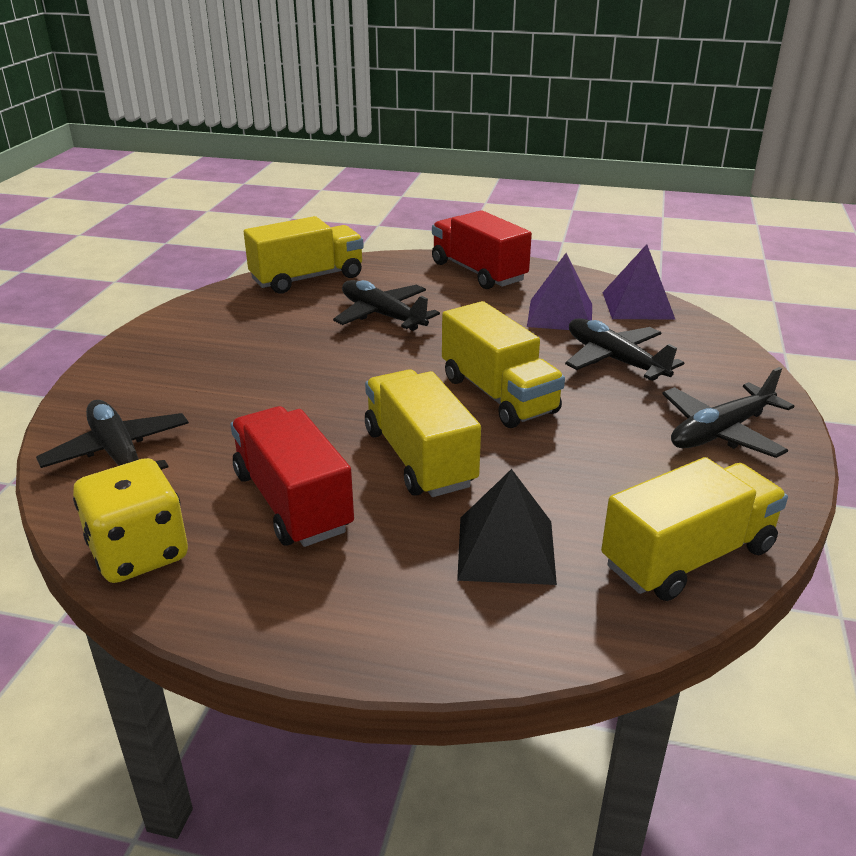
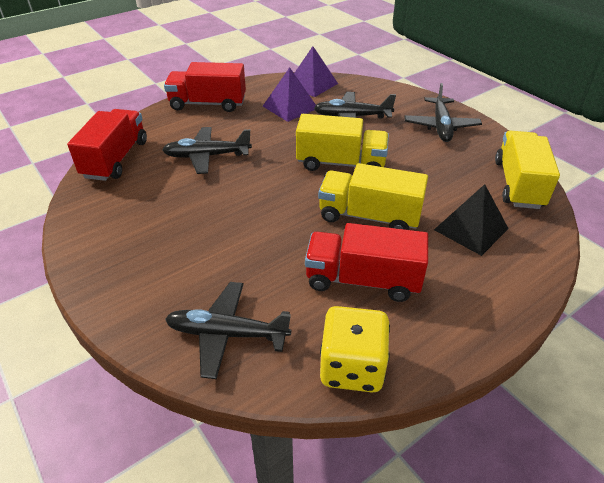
camera: 50 degrees left, 10 degrees up
(307, 278) = (116, 159): yellow truck -> red truck

